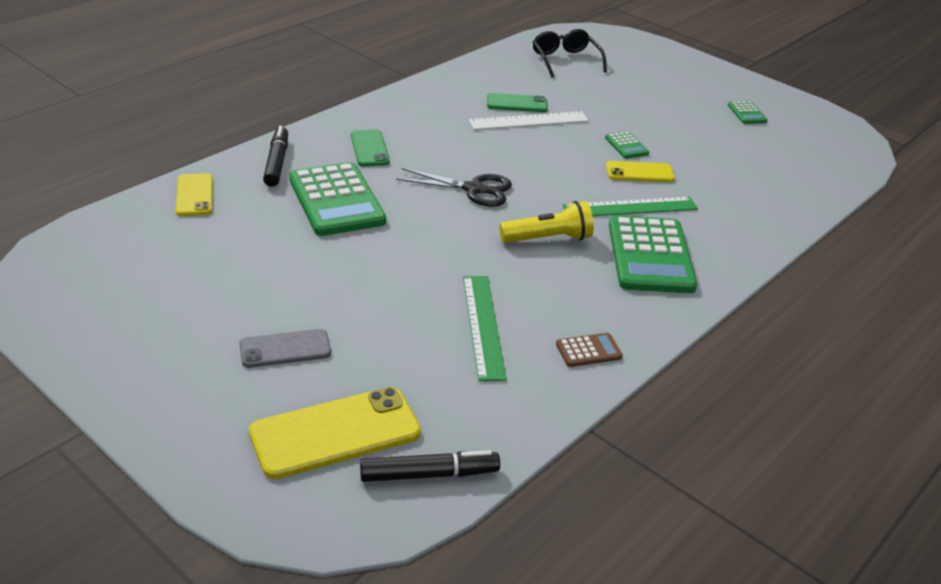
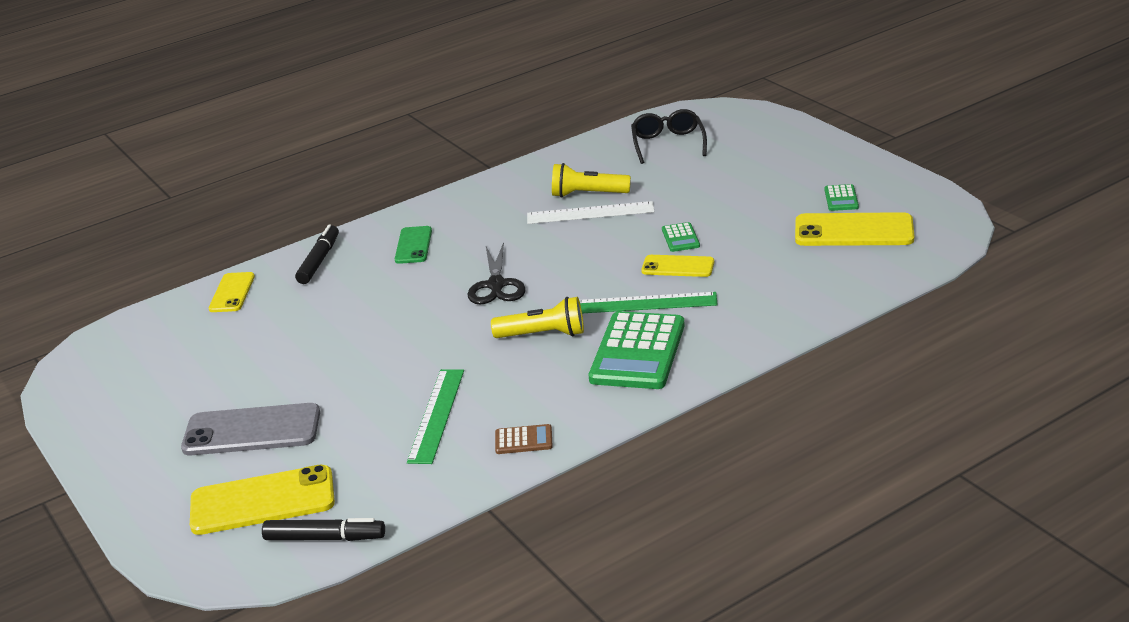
camera: 20 degrees right, 5 degrees down
(285, 349) = (252, 431): grey phone -> grey phone, size x1.68
(336, 200) = (357, 297): green calculator -> none
(475, 189) = (496, 286): black scissors -> black scissors turned 60 degrees clockwise
(517, 103) = (588, 194): green phone -> yellow flashlight
(776, 142) = (854, 231): none -> yellow phone

